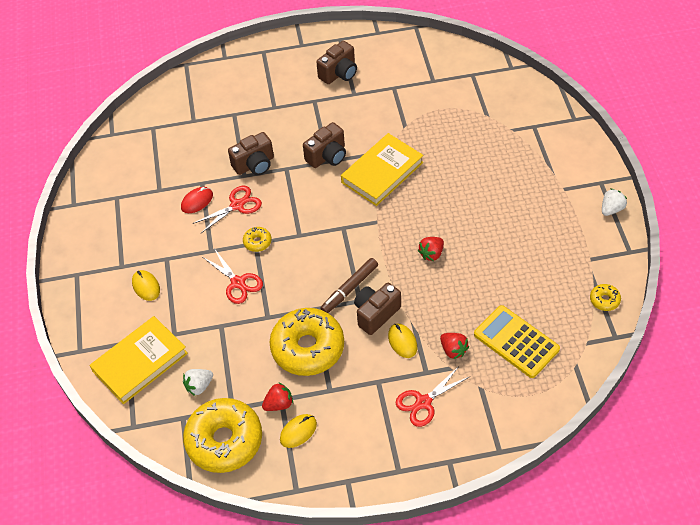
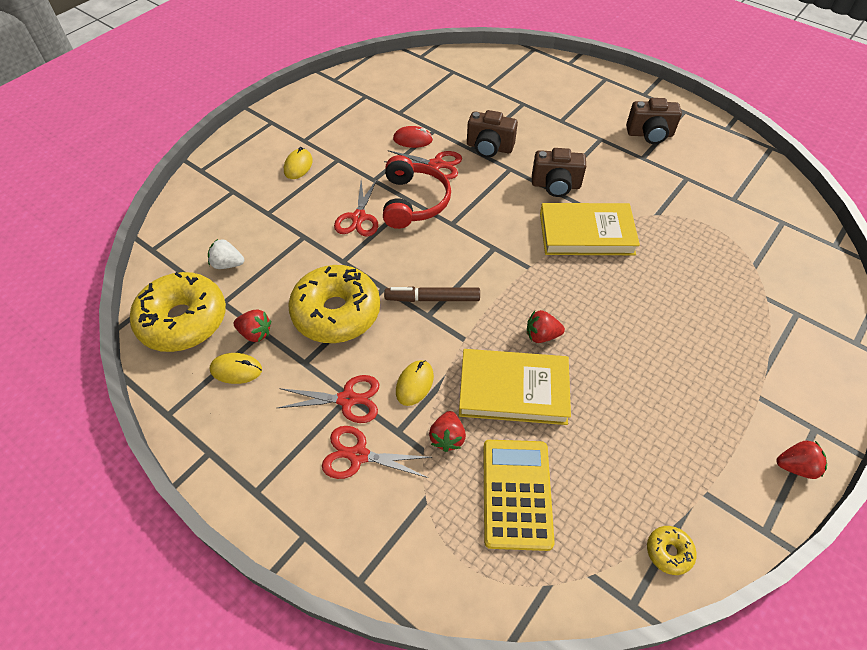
camera: 45 degrees right, 0 degrees up
(140, 362) = (220, 211): yellow book -> yellow book (513, 390)
(257, 242) = (414, 202): yellow donut -> red headphones
(376, 314) = (425, 339): brown camera -> none
(380, 383) = (347, 399): none -> red scissors
(611, 209) = (796, 466): white strawberry -> red strawberry

